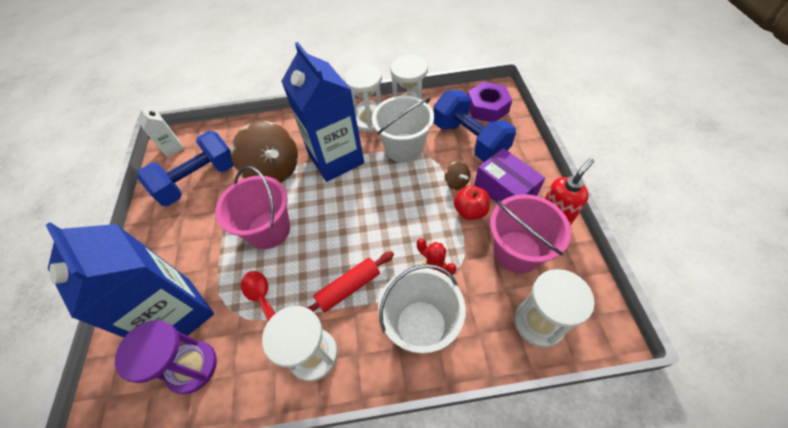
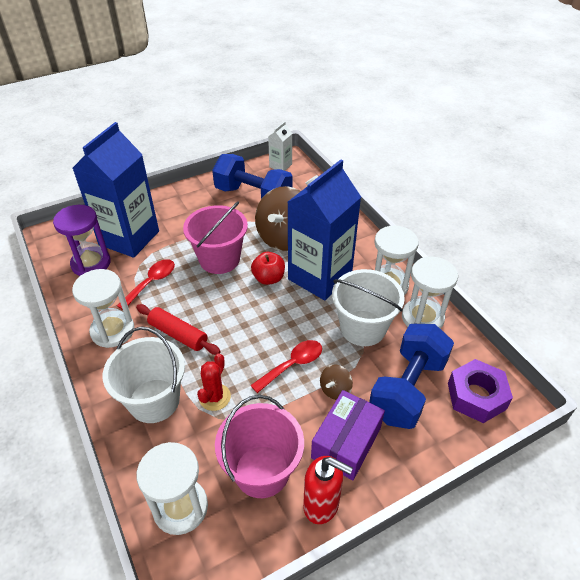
camera: 65 degrees right, 10 degrees down
(422, 204) = (292, 365): none -> red spoon
(470, 211) = (300, 412): red apple -> red apple (268, 278)

